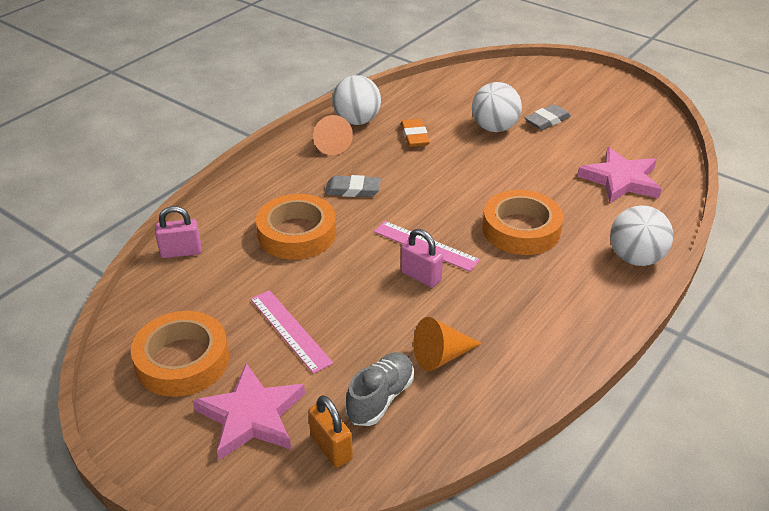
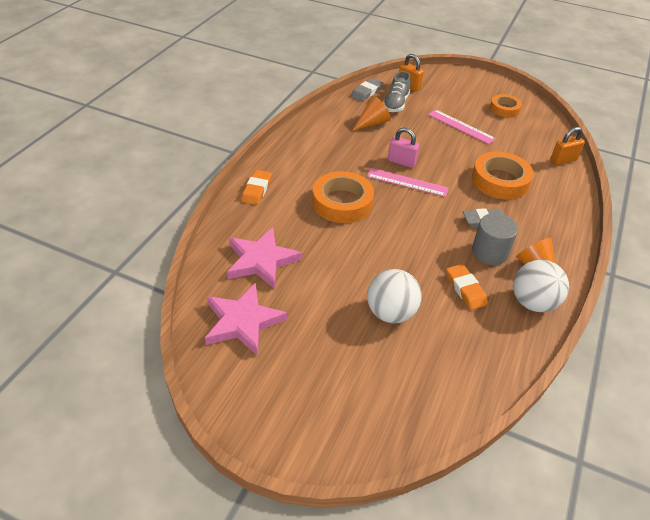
camera: 165 degrees right, 5 degrees up
(181, 252) = (563, 160): pink padlock -> orange padlock
(182, 360) = (504, 109): orange tape -> orange tape, size x0.60
(251, 416) = (452, 93): pink star -> pink star (242, 322)
(369, 161) = (489, 252): none -> grey cylinder
(547, 120) = (337, 334): grey eraser -> grey eraser (366, 92)
(635, 258) = (256, 190): white ball -> orange eraser

